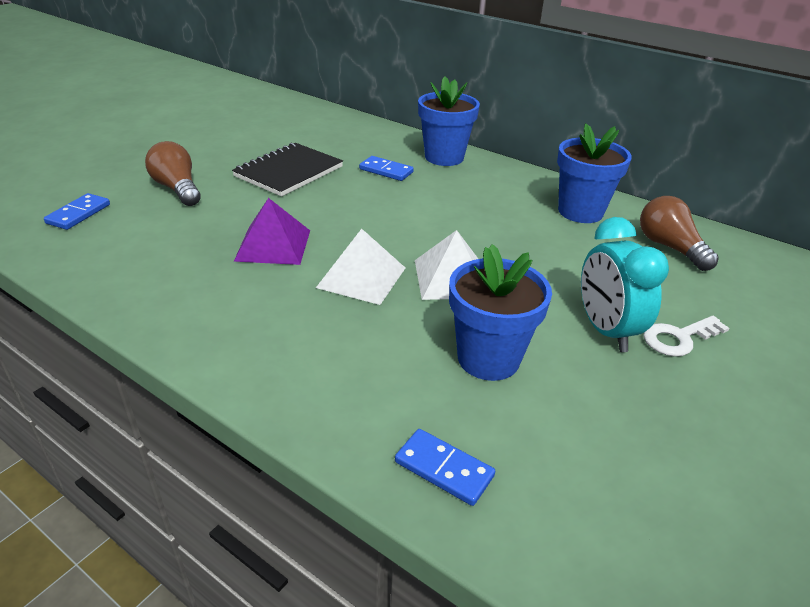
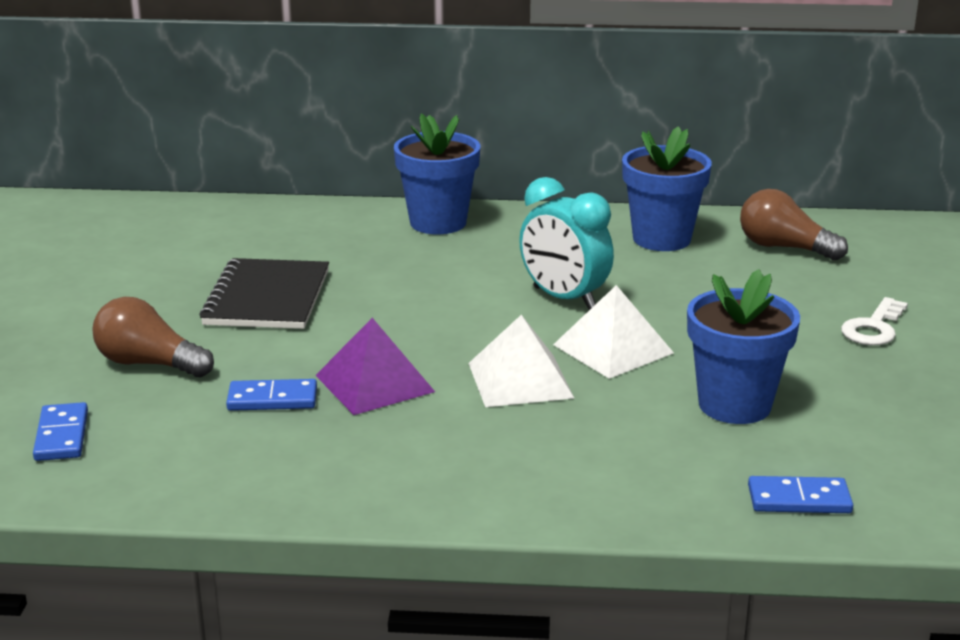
camera: 30 degrees left, 10 degrees down
(386, 171) = (389, 259): blue domino -> blue domino (272, 399)
(605, 330) = (807, 344): turquoise clock -> turquoise clock (564, 298)

